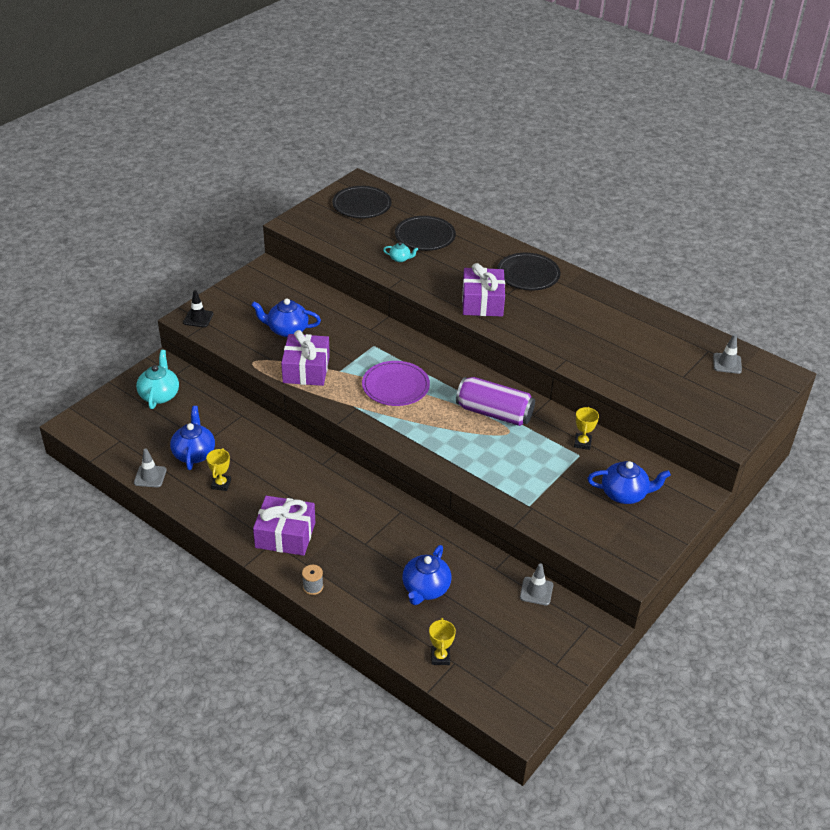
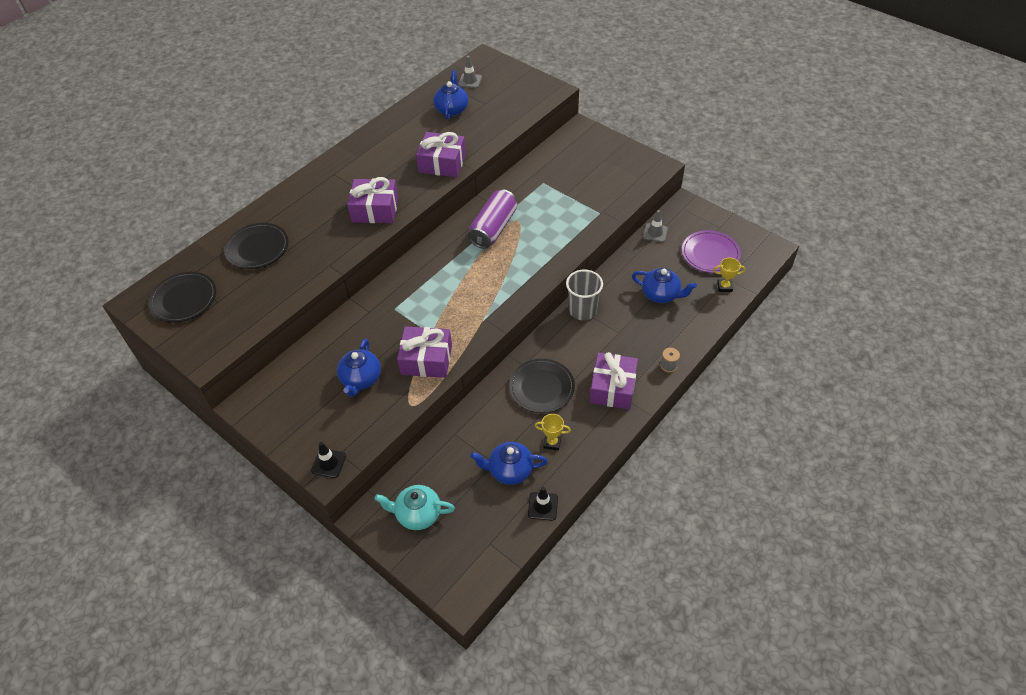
camera: 85 degrees left, 10 degrees up
(150, 476) = (543, 506): grey traffic cone -> black traffic cone
(395, 386) = (455, 292): purple plate -> purple plate (710, 253)
(399, 514) = (582, 310): none -> grey cup
(400, 259) = (294, 266): turquoise teapot -> none
(528, 274) = (336, 179): black plate -> black plate (541, 387)
(563, 345) = (442, 163): none -> purple gift
(582, 443) = (529, 180): yellow trophy -> none
(624, 494) = (584, 162): blue teapot -> blue teapot (452, 109)

